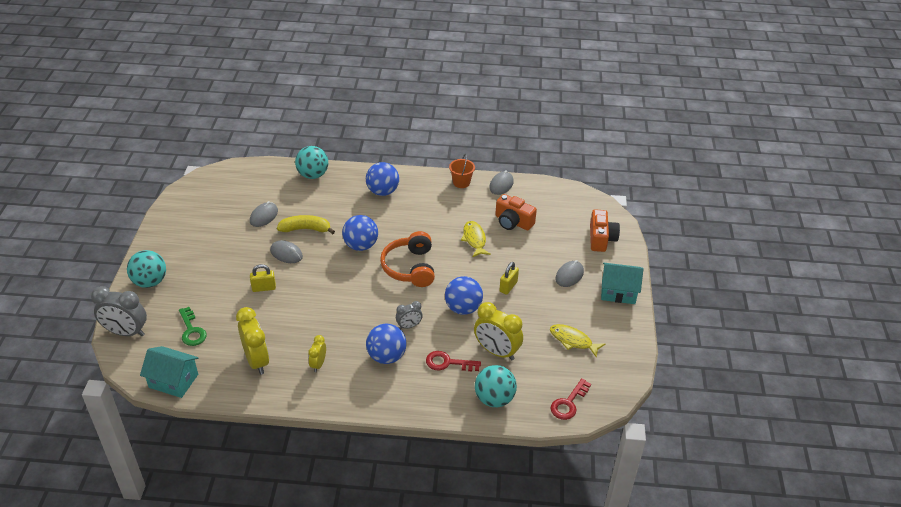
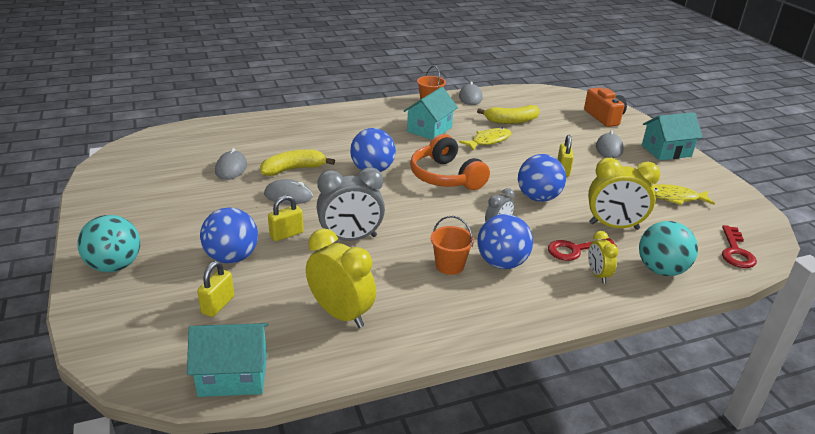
camera: 25 degrees left, 10 degrees down
(126, 332) = (112, 335): grey clock -> grey clock (351, 238)
(191, 330) = (218, 305): green key -> yellow padlock
(313, 175) = (263, 124): turquoise ball -> none
(318, 364) = (427, 294): yellow clock -> yellow clock (597, 275)
(350, 347) = (449, 265): none -> orange bucket
(382, 191) = (355, 123): blue ball -> blue ball (232, 257)
(436, 214) = (429, 129): none -> turquoise house
(474, 239) = (488, 141): yellow fish -> yellow fish turned 90 degrees clockwise
(513, 222) = (511, 121): orange camera -> yellow banana

